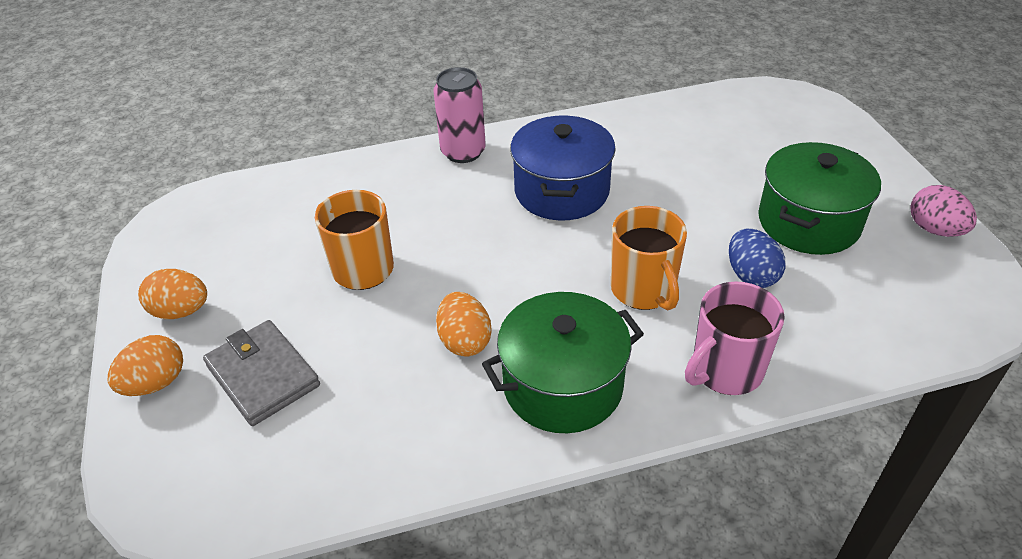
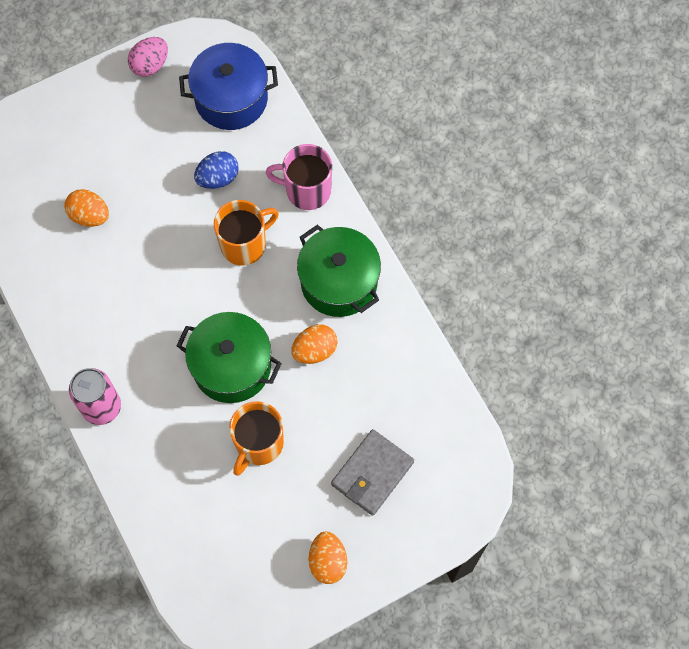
camera: 105 degrees left, 25 degrees up
(155, 383) = (394, 544): orange egg -> orange egg (89, 216)
(562, 191) = (144, 316): blue pot -> blue pot (231, 99)
(725, 370) = (306, 190): pink mug -> pink mug turned 150 degrees clockwise
(808, 222) = (154, 142): green pot -> green pot (232, 366)

